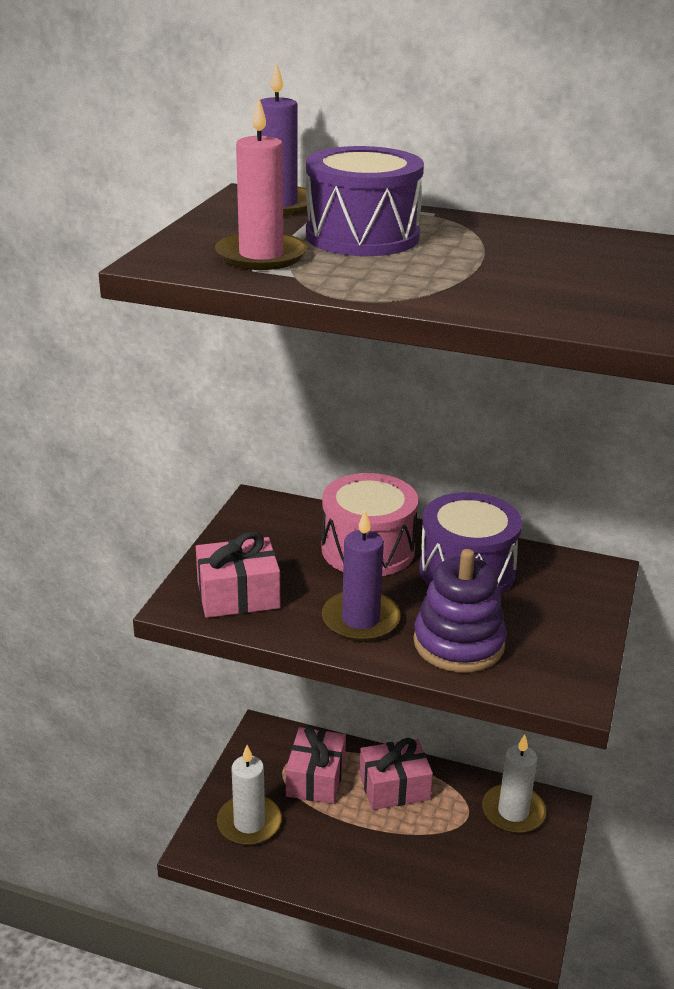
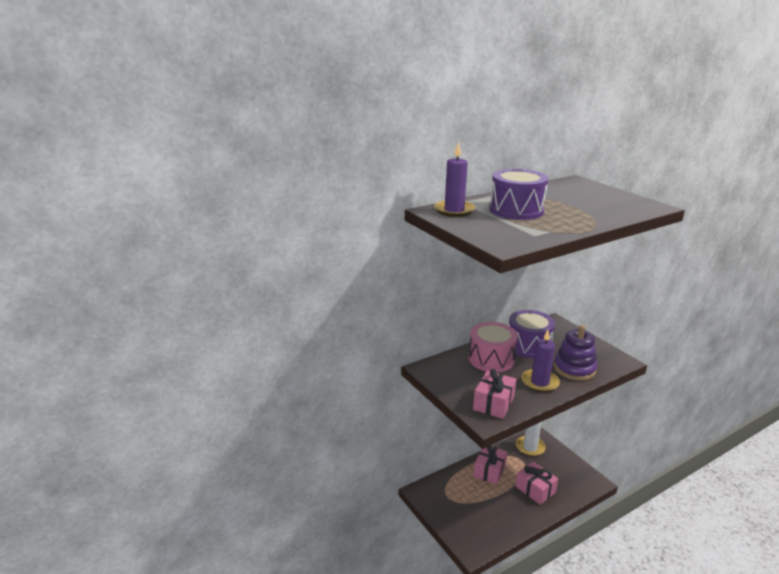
camera: 50 degrees left, 5 degrees down
(249, 823) = (472, 526): white candle -> none
(261, 256) = (520, 230): pink candle -> none
(315, 778) = (463, 491): pink gift -> pink gift (535, 489)

